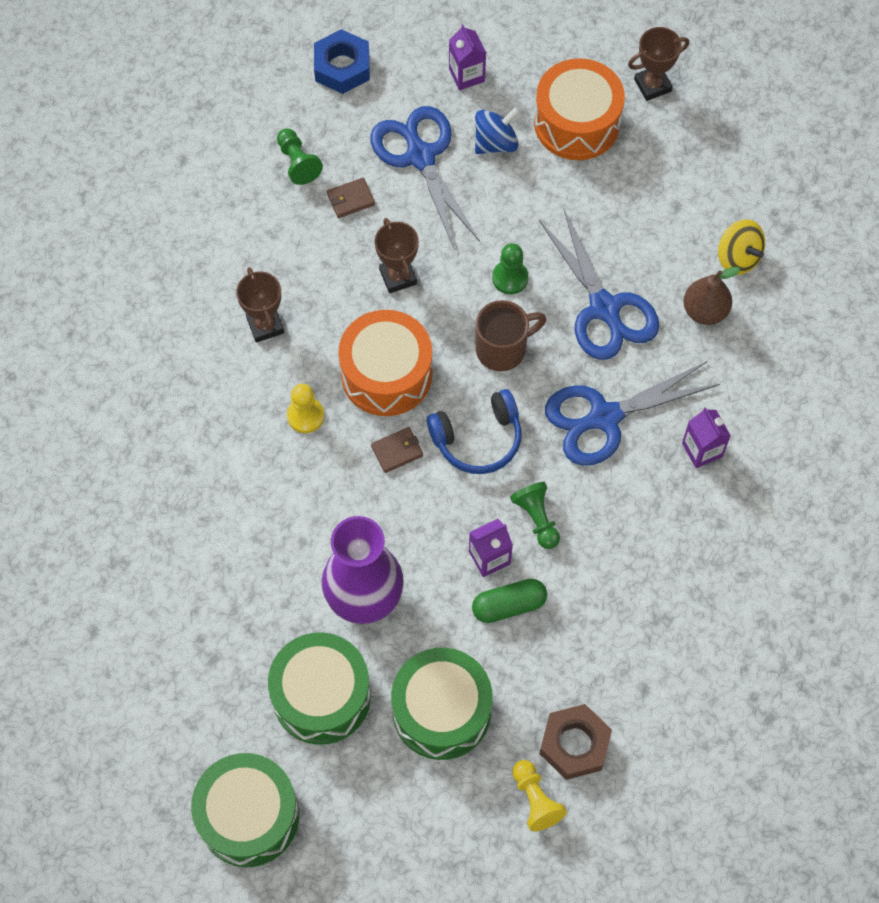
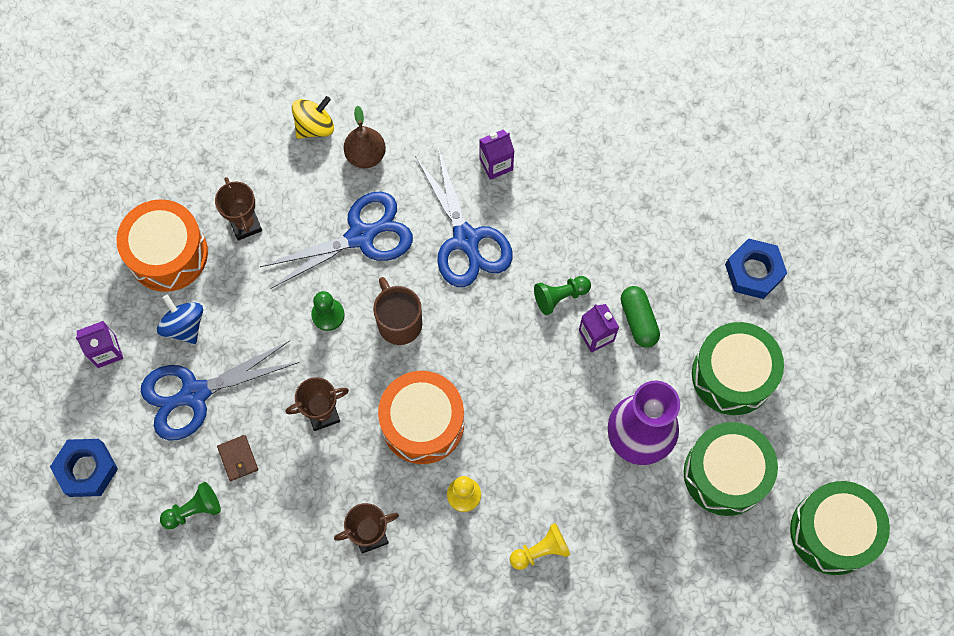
camera: 90 degrees left, 5 degrees up
(397, 451) = (498, 413): brown wallet -> none
(478, 439) = (486, 344): blue headphones -> none
(535, 800) = (801, 302): yellow pawn -> yellow pawn (541, 551)
(574, 744) = (754, 272): brown nut -> blue nut
(652, 85) = (132, 187): brown trophy -> brown trophy (245, 224)

